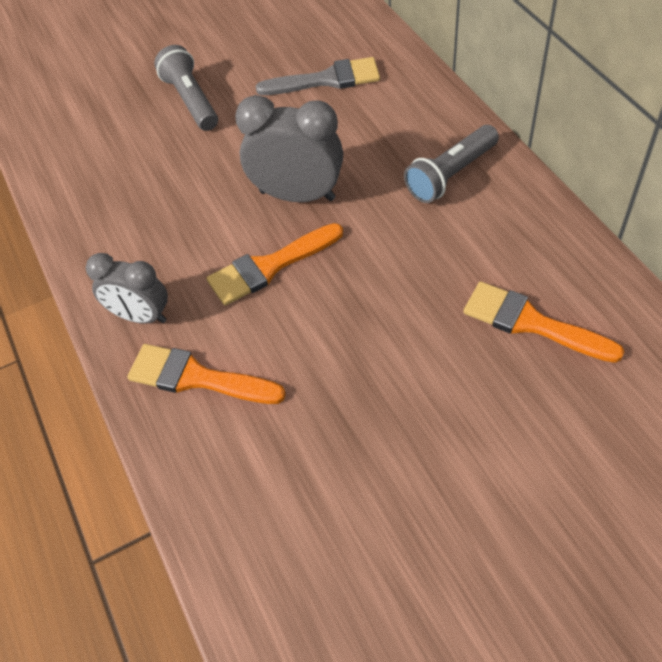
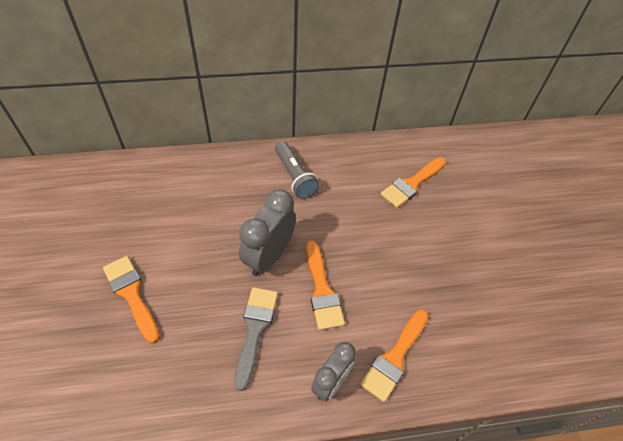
camera: 80 degrees left, 0 degrees up
(191, 100) = (131, 294): grey flashlight -> orange brush
(327, 79) = (171, 205): grey brush -> grey brush (255, 329)

